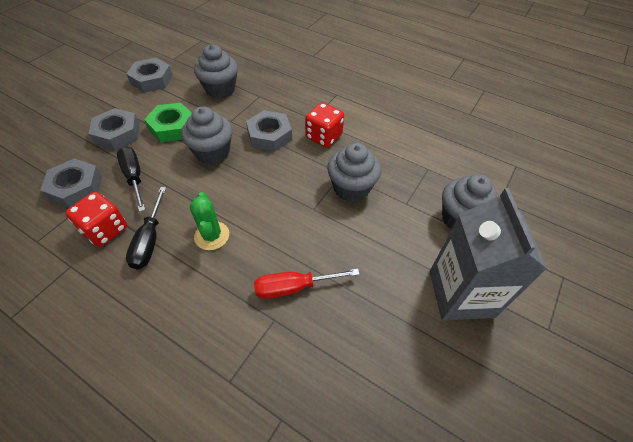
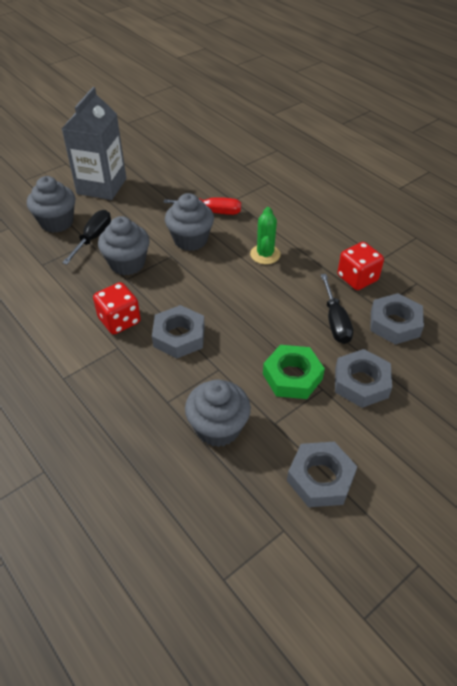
camera: 160 degrees left, 5 degrees down
(150, 240) = (317, 262): black screwdriver -> black screwdriver (93, 238)
(212, 152) = (249, 330): grey cupcake -> grey cupcake (190, 240)

